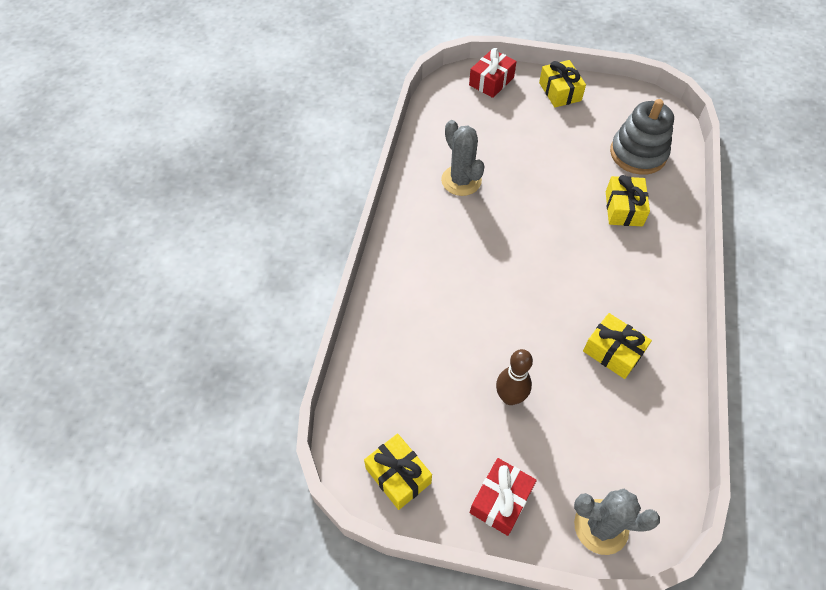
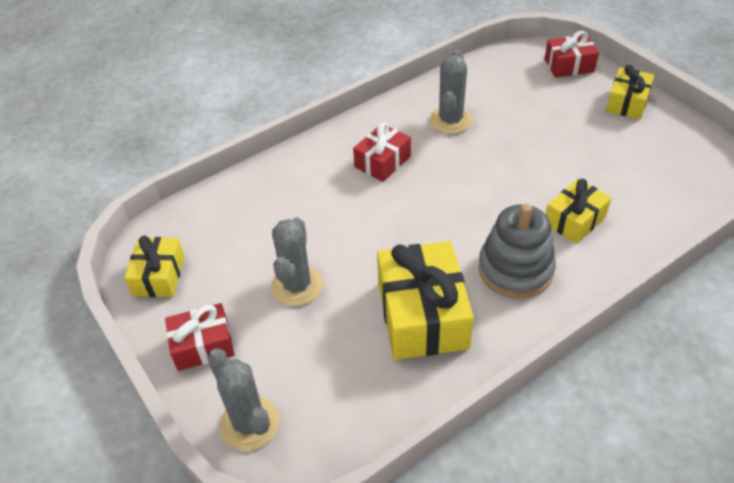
camera: 45 degrees right, 10 degrees down
(452, 249) = (382, 161): none -> red gift
(509, 397) = (297, 286): brown bowling pin -> grey cactus
(613, 352) = (422, 315): yellow gift -> yellow gift, size x1.71
(638, 153) = (647, 187): grey stacking toy -> grey stacking toy (515, 269)

